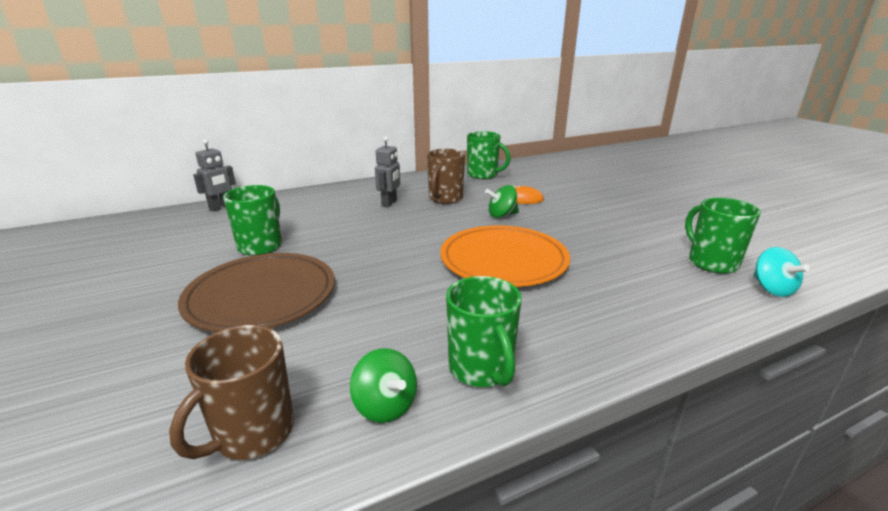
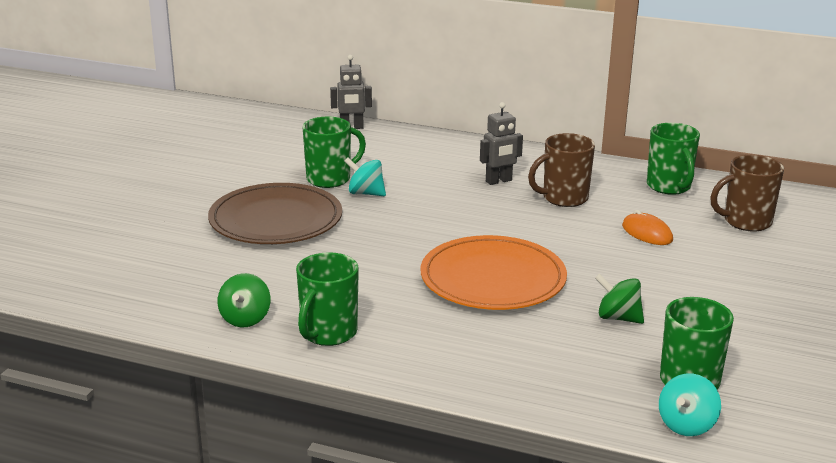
camera: 45 degrees right, 0 degrees up
(252, 433) = (170, 294): brown mug -> brown mug (746, 222)
(309, 244) = (365, 193): none -> turquoise spinning top
(501, 215) = (583, 240): green spinning top -> green spinning top (618, 318)

